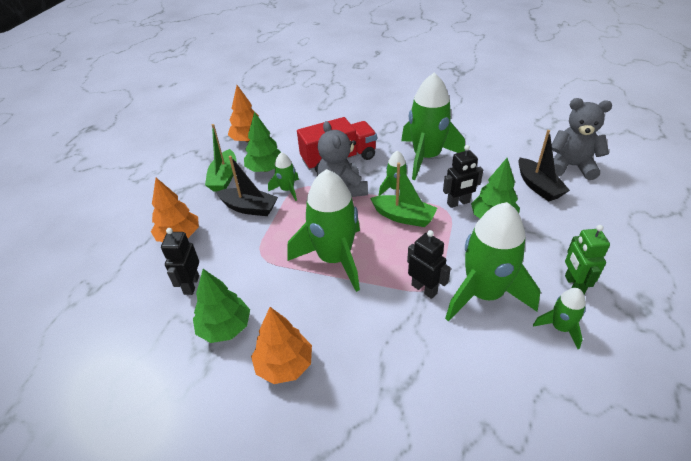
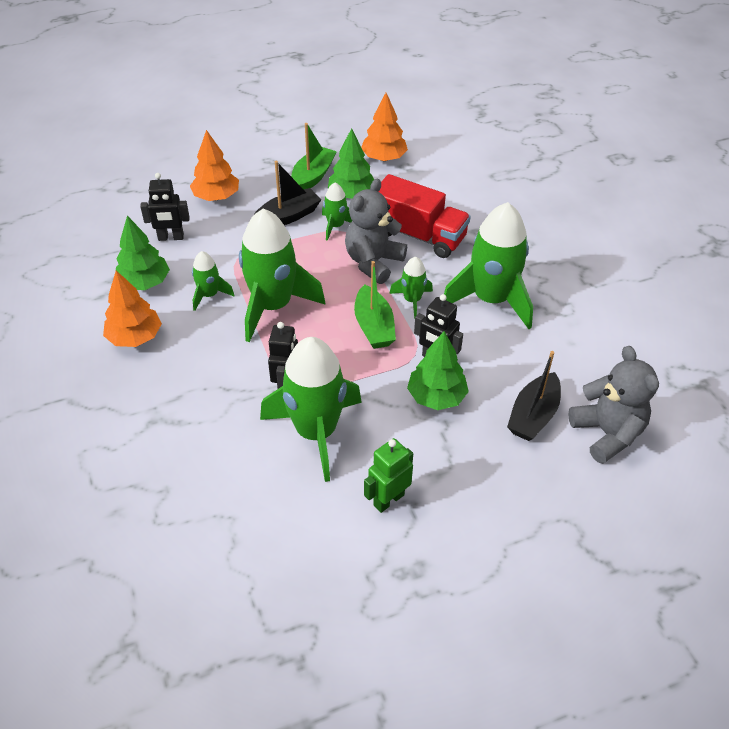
camera: 50 degrees right, 5 degrees up
(191, 285) = (171, 237): black robot -> black robot turned 150 degrees counterclockwise
(224, 178) = (313, 176): green boat -> green boat turned 150 degrees clockwise
(249, 208) = (288, 216): black boat -> black boat turned 105 degrees counterclockwise
(560, 328) = (317, 507): green rocket -> green rocket (209, 295)

